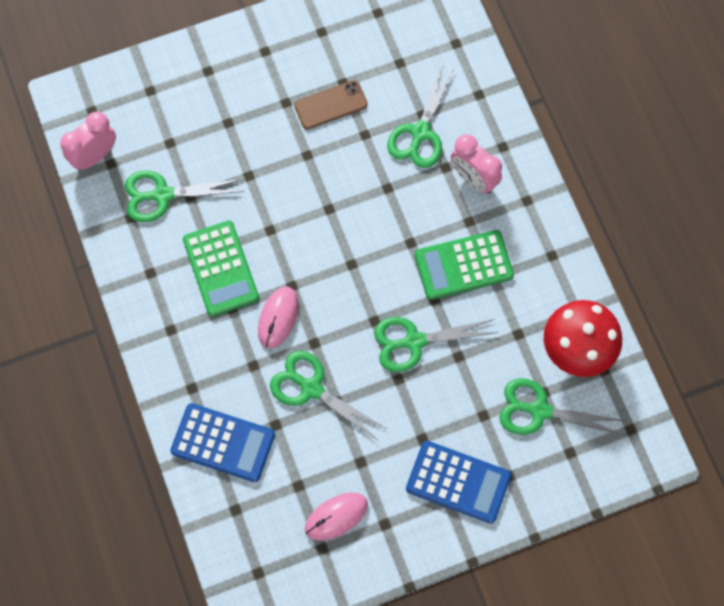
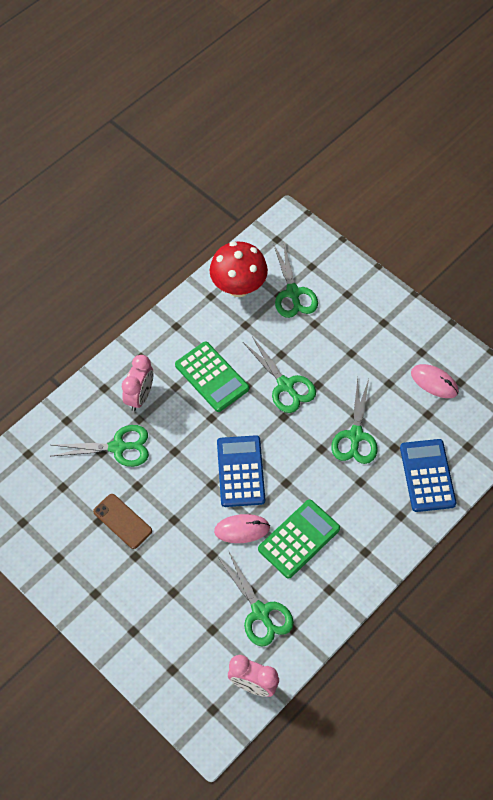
camera: 115 degrees left, 10 degrees down
(278, 318) = (315, 481): pink mouse -> pink mouse (242, 529)
(458, 482) = (368, 321): blue calculator -> blue calculator (240, 471)

